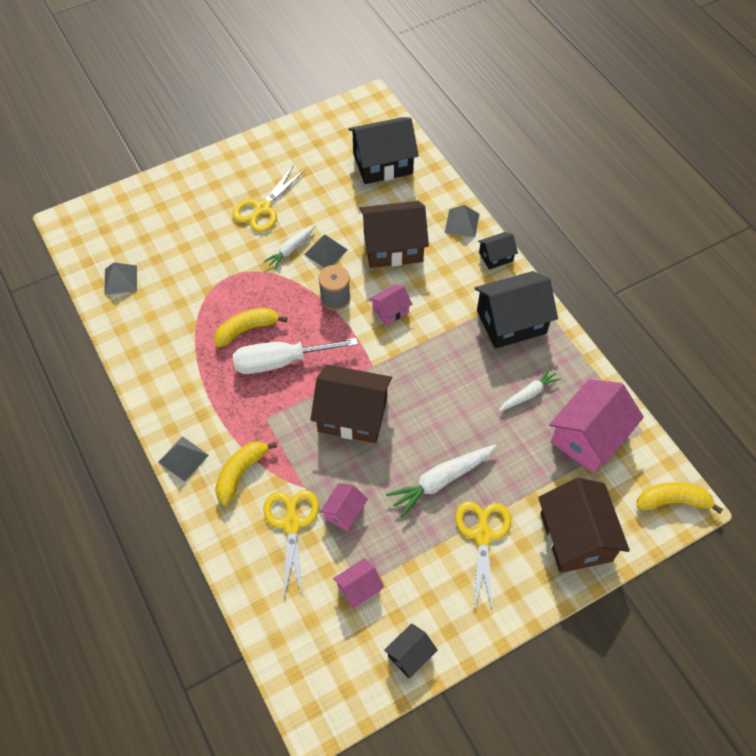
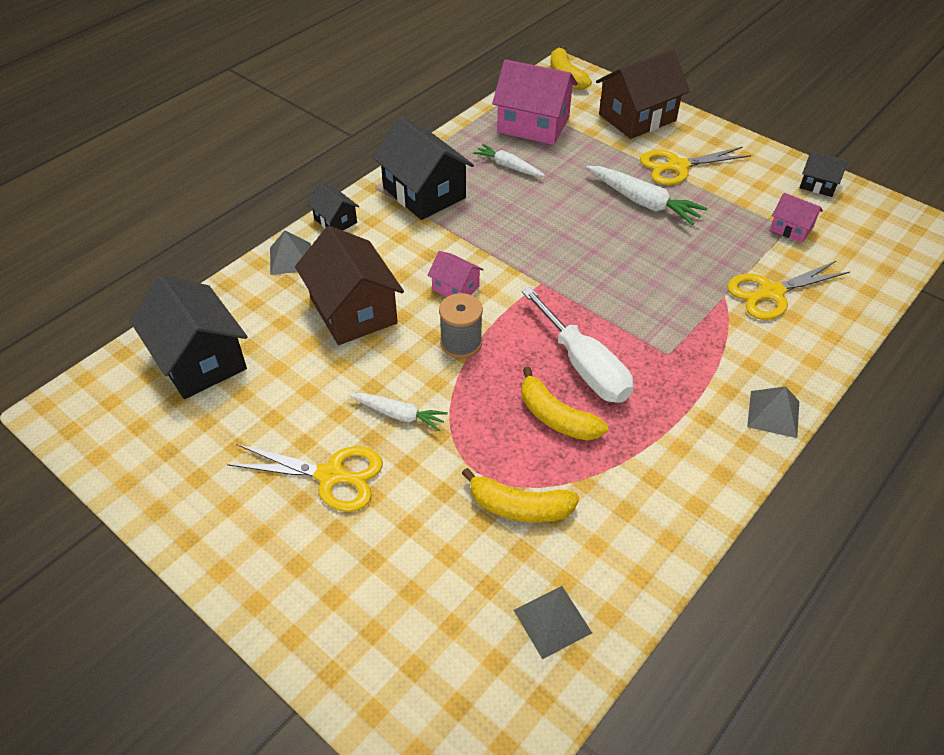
camera: 110 degrees left, 10 degrees down
(241, 473) = (750, 353): yellow banana -> yellow banana (519, 507)
(325, 252) = (388, 375): grey pyramid -> none
(344, 512) = (727, 258): pink house -> none
(352, 415) = (614, 282): brown house -> none

